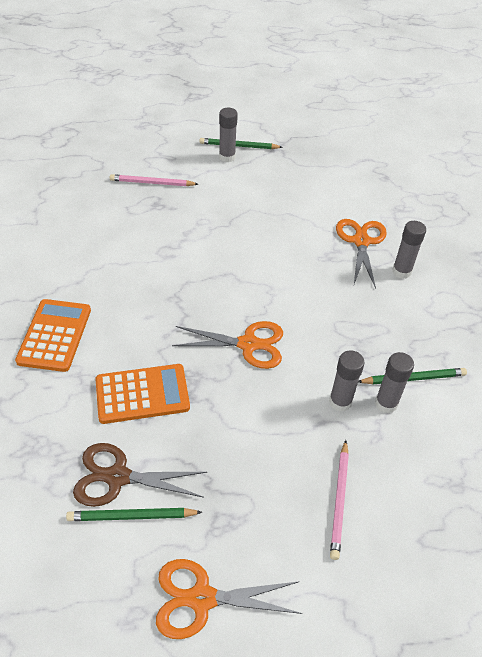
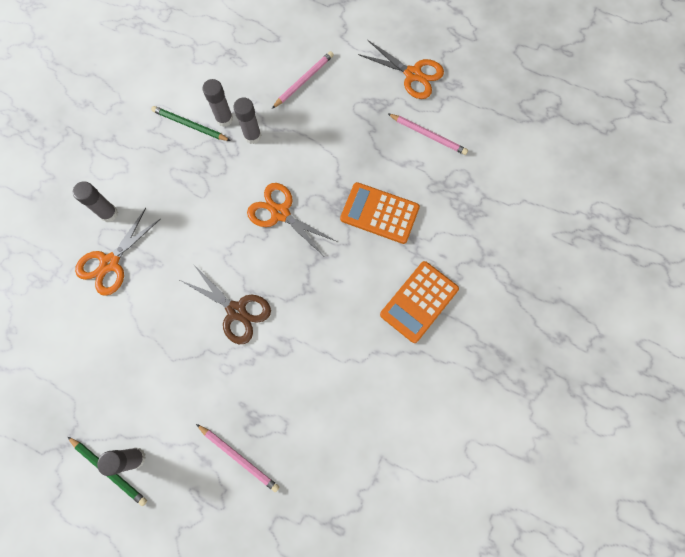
camera: 145 degrees left, 25 degrees up
(117, 477) = (425, 163): brown scissors -> brown scissors (237, 311)
(132, 516) = (428, 135): green pencil -> pink pencil

